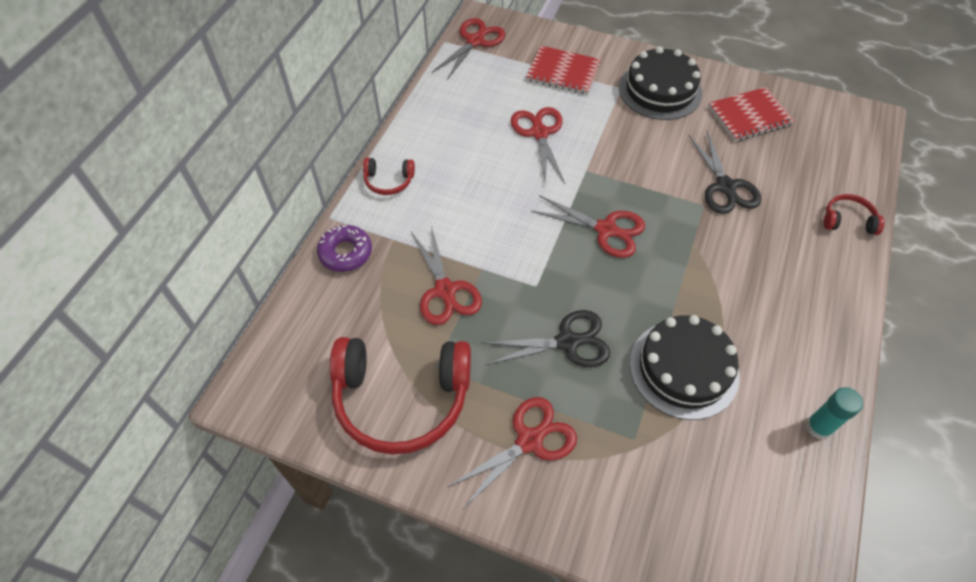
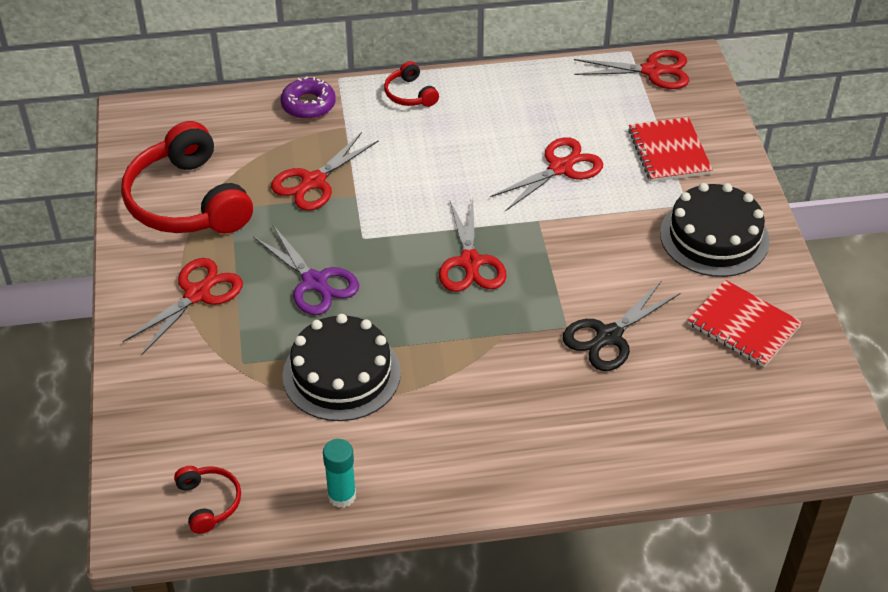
camera: 60 degrees right, 10 degrees down
(529, 441) = (197, 294): red scissors -> red scissors turned 75 degrees counterclockwise
(567, 342) = (315, 282): black scissors -> purple scissors
(848, 220) = (646, 457): red headphones -> red headphones (209, 502)

